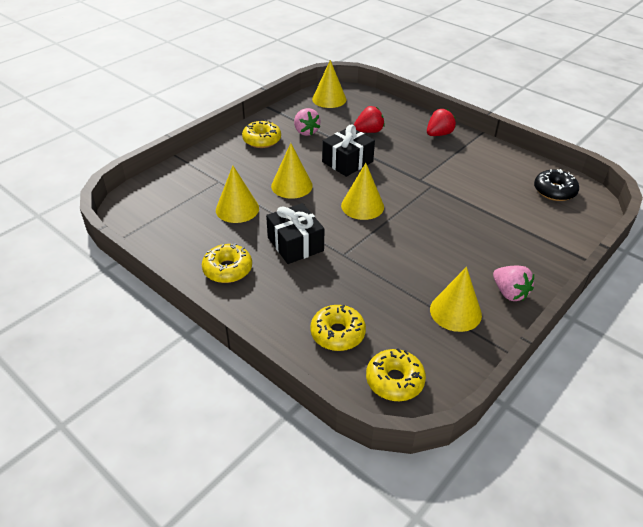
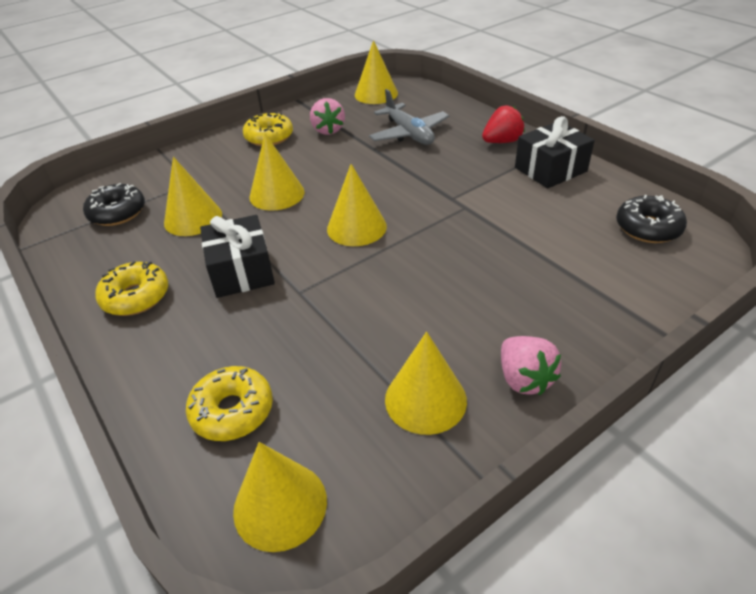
camera: 15 degrees right, 0 degrees up
(174, 209) = (117, 213): none -> black donut
(347, 162) = (363, 169): black gift -> black gift (550, 169)
(369, 131) = (409, 133): red strawberry -> grey plane
(394, 380) = (280, 505): yellow donut -> yellow cone

